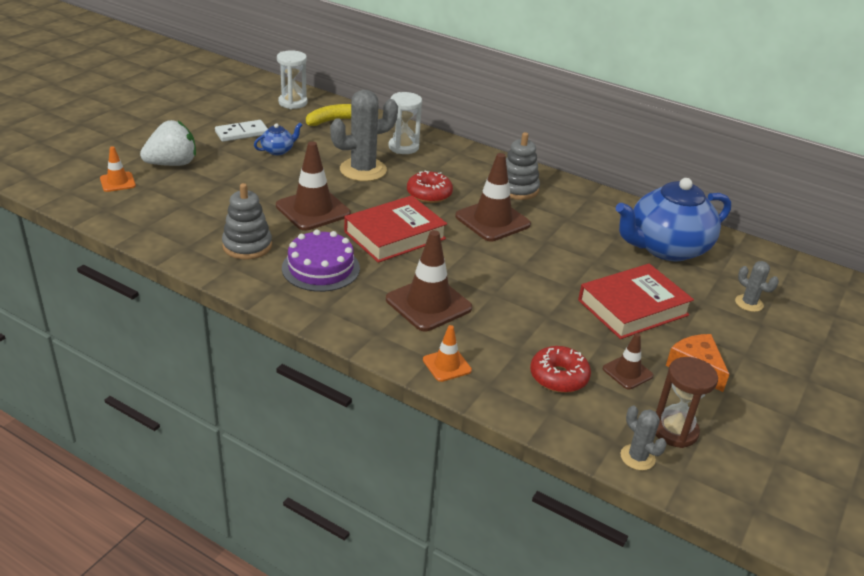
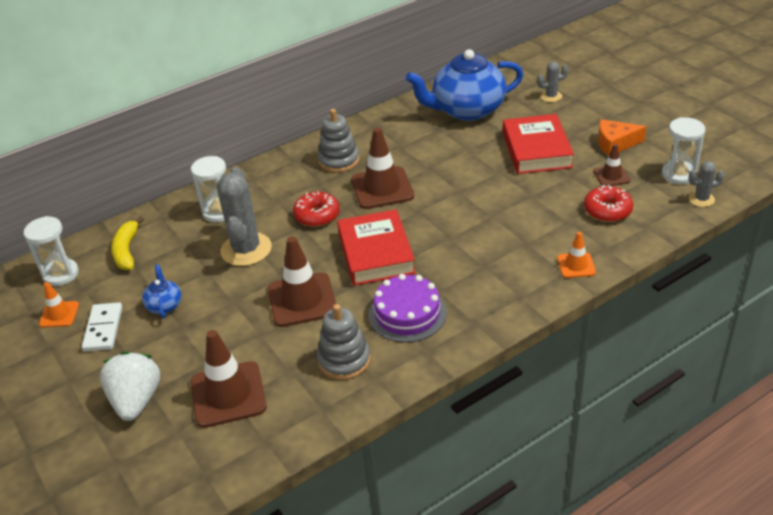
camera: 60 degrees left, 5 degrees up
(117, 182) = (148, 457): orange traffic cone -> orange traffic cone (59, 314)
(428, 304) = (490, 256): brown traffic cone -> brown traffic cone (228, 394)
(666, 248) = (467, 110): blue teapot -> blue teapot turned 75 degrees clockwise
(674, 431) = (678, 174): brown hourglass -> white hourglass

